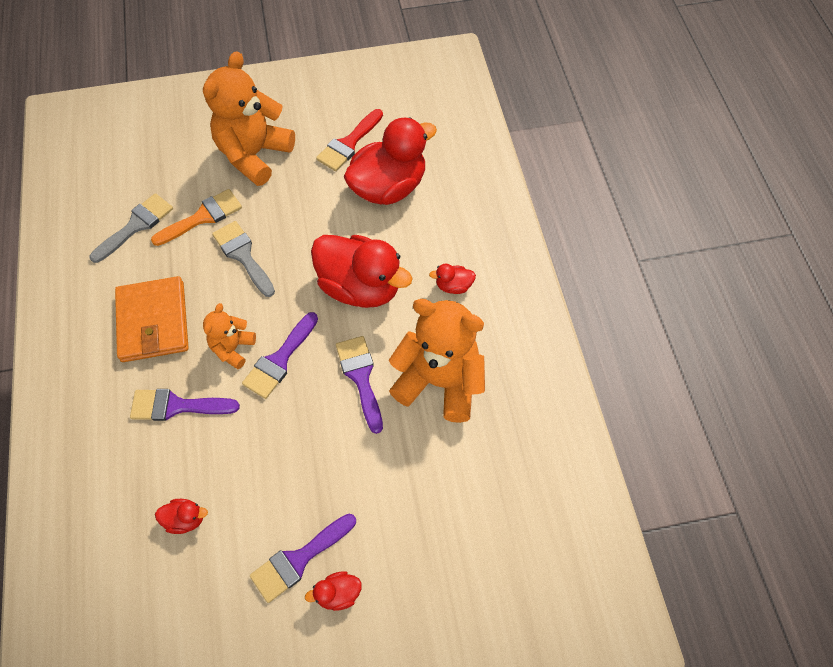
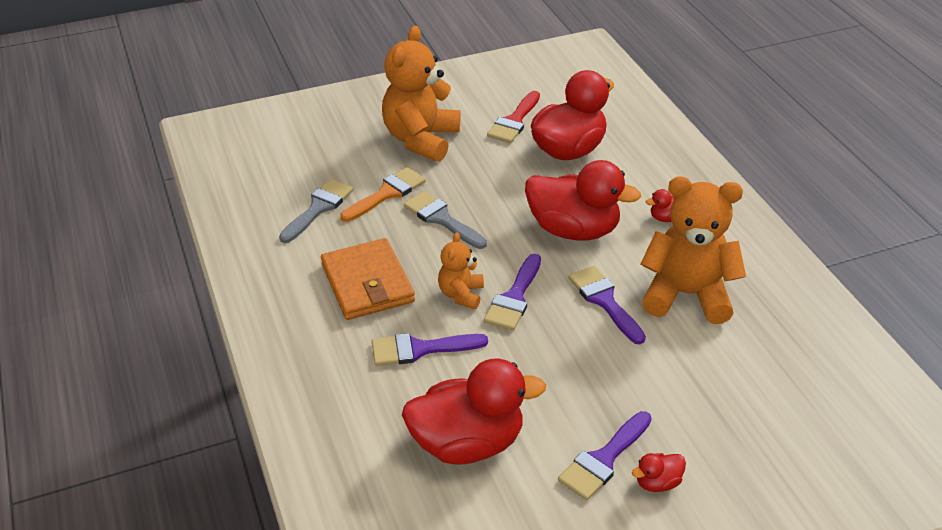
camera: 10 degrees left, 20 degrees down
(185, 519) = (467, 443): red duck -> red duck, size x2.37

